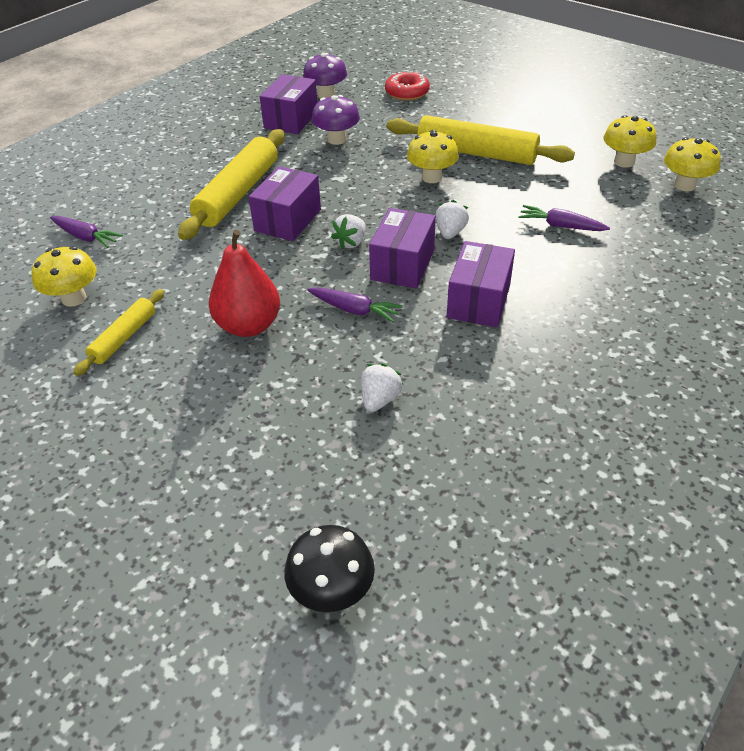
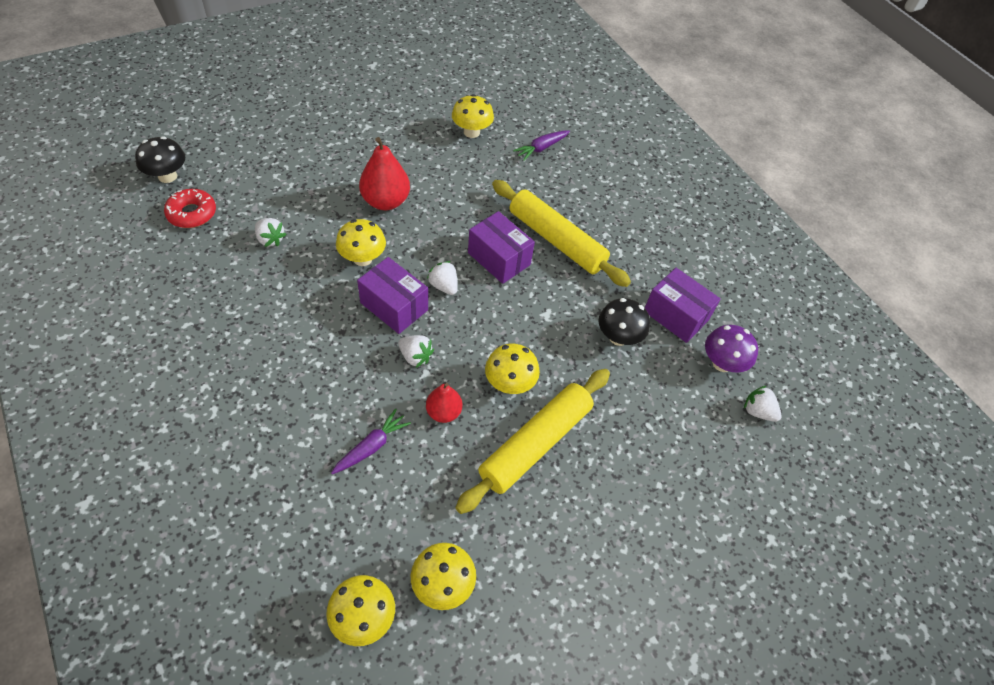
camera: 105 degrees right, 10 degrees up
(124, 337) = (415, 145): yellow rolling pin -> none
(337, 139) = (618, 337): purple mushroom -> black mushroom
(354, 310) = (362, 258): purple carrot -> yellow mushroom
(360, 77) = (757, 411): none -> white strawberry
(407, 93) = (701, 442): red donut -> red donut (192, 213)
(478, 301) = (319, 333): purple box -> none
(491, 201) = (443, 412): none -> red pear

